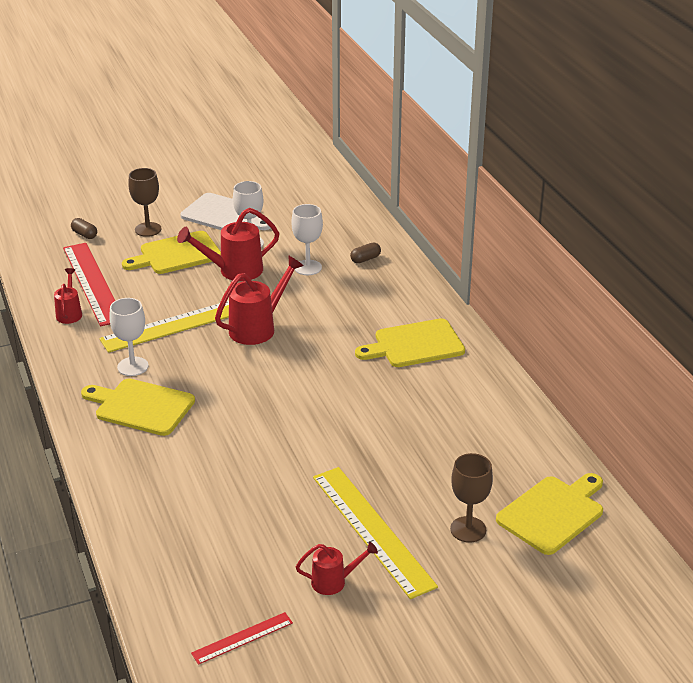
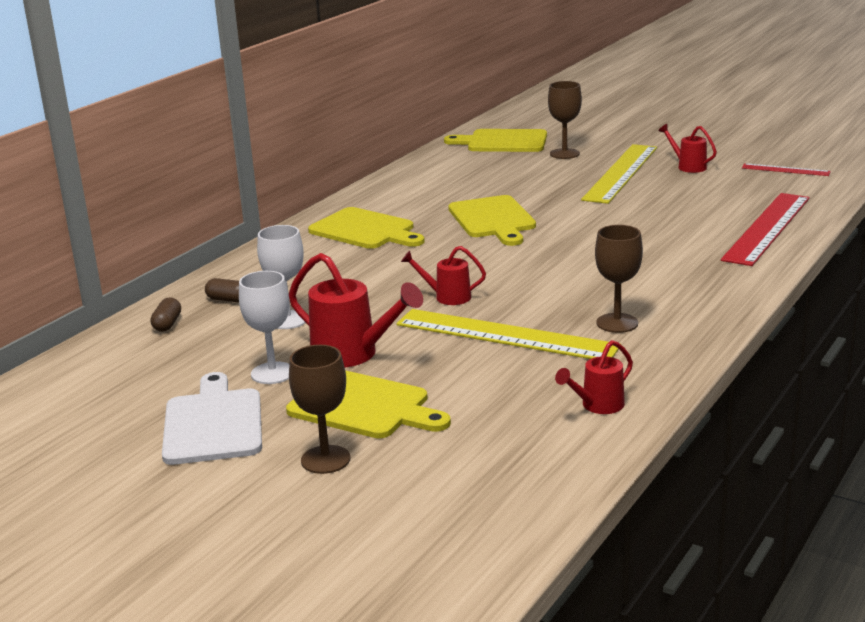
camera: 125 degrees left, 10 degrees down
(84, 234) = (408, 504): brown capsule -> brown capsule (167, 324)
(93, 283) = (514, 426): red ruler -> red ruler (767, 228)
(133, 366) = (617, 323): white goblet -> brown goblet
(141, 406) = (661, 292): yellow cutting board -> yellow cutting board (492, 219)
(257, 328) = (447, 297): red watering can -> red watering can, size x0.58

